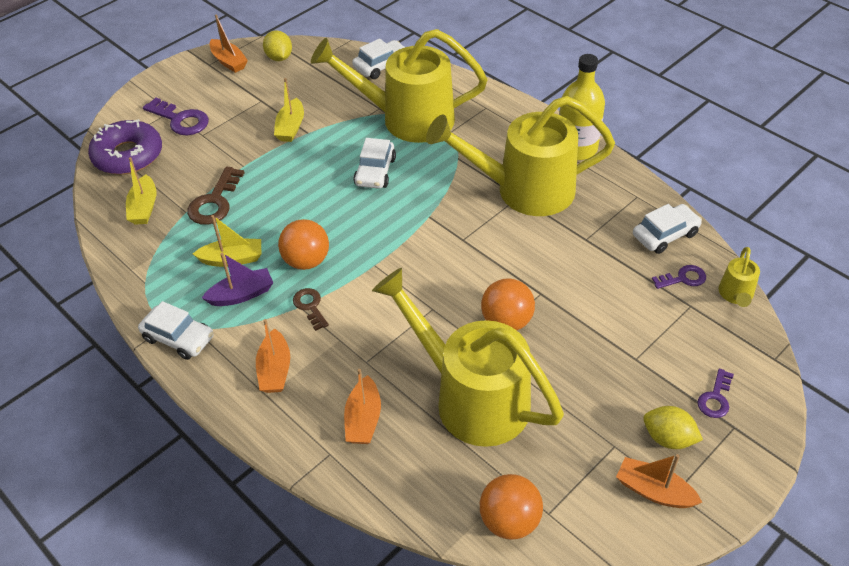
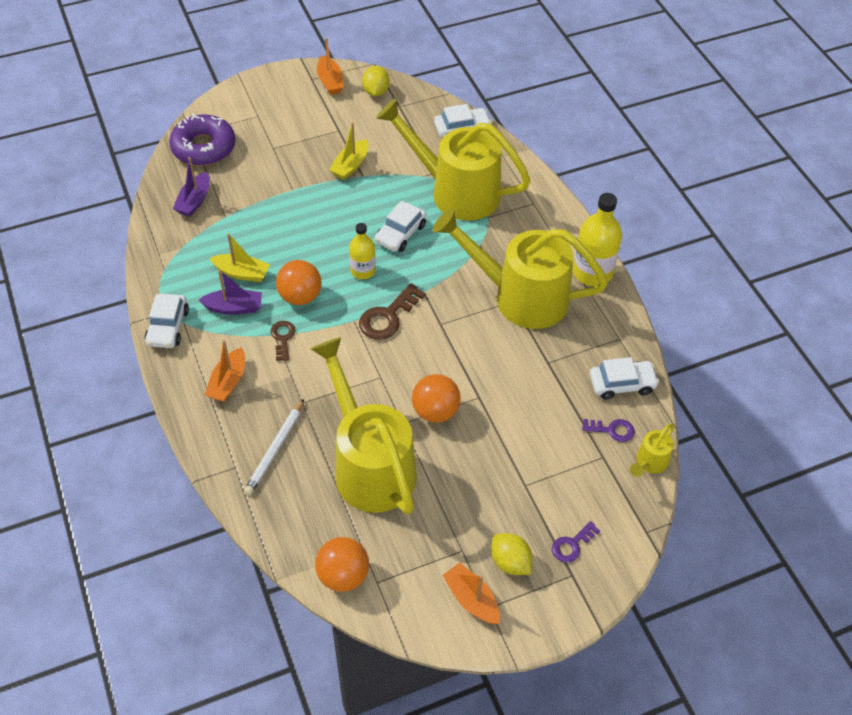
camera: 20 degrees right, 5 degrees up
(144, 207) = (194, 201): yellow boat -> purple boat
(178, 338) = (168, 327): white car -> white car turned 45 degrees clockwise
(180, 120) = (262, 127): purple key -> none
(215, 202) = (253, 215): brown key -> brown key (388, 317)
(357, 216) = (363, 270): none -> yellow bottle
(363, 419) = (275, 449): orange boat -> white pencil

